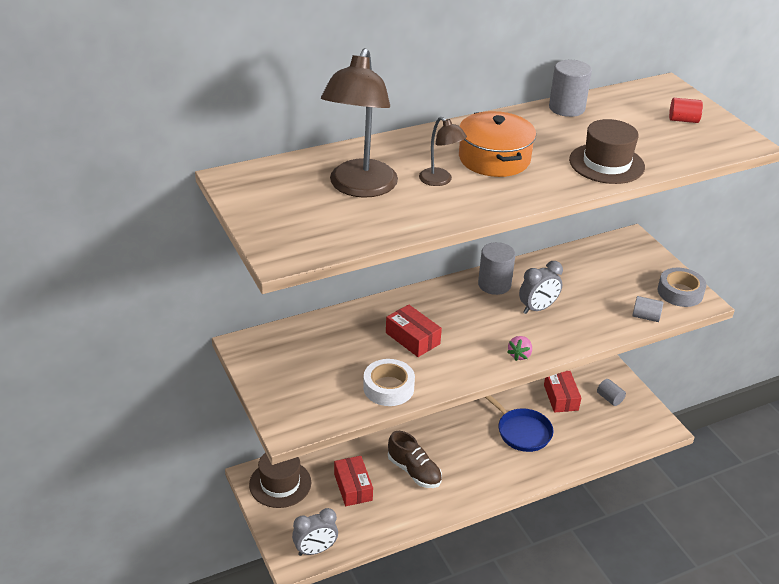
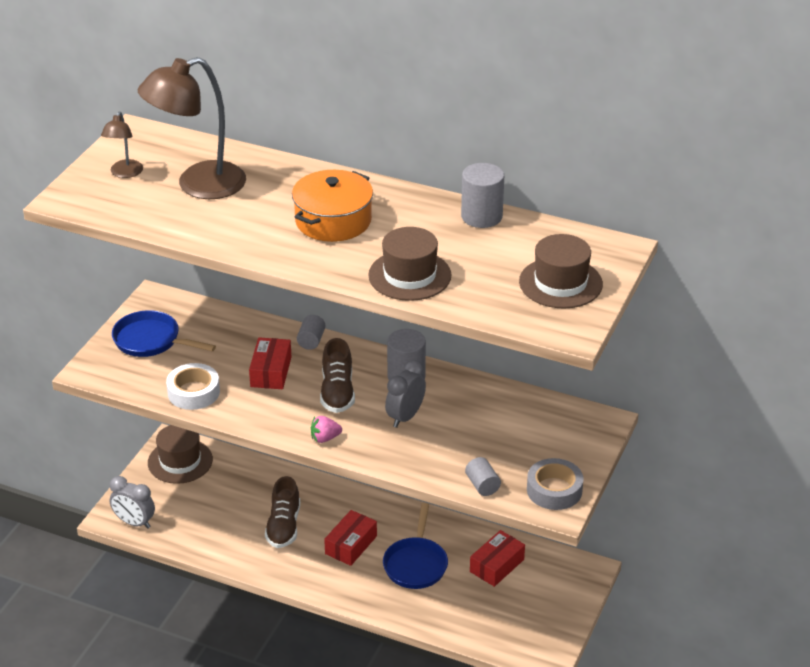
camera: 50 degrees right, 0 degrees up
(295, 375) = (151, 340): none -> blue pan
(353, 487) = (224, 502): red box -> red box (351, 545)
(440, 180) = (260, 213): brown lamp -> brown lamp (124, 173)
(474, 322) = (337, 392): none -> brown shoe
(537, 308) = (405, 417): grey clock -> grey clock turned 105 degrees clockwise
(609, 398) = (540, 599): grey cylinder -> grey cylinder (311, 341)
(683, 120) = (560, 283): red cylinder -> brown hat

